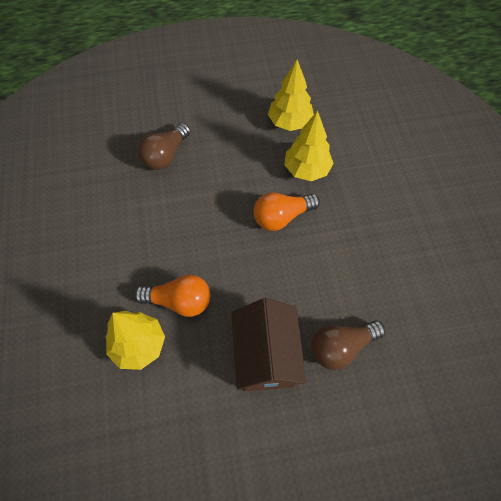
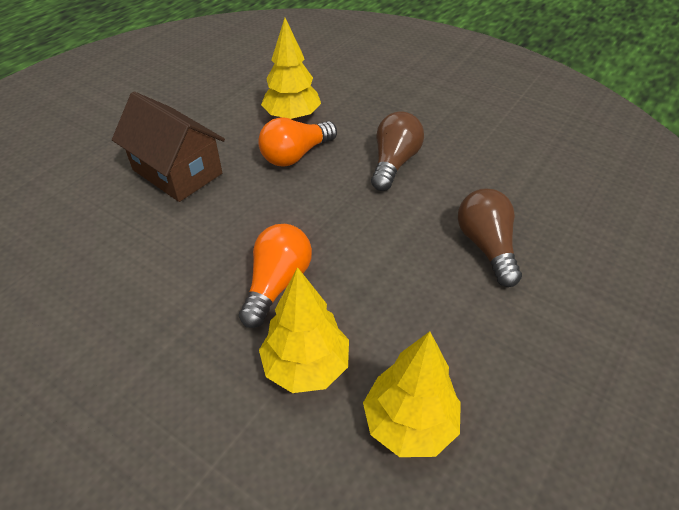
camera: 135 degrees right, 15 degrees down
(341, 347) = (105, 219): brown light bulb -> brown light bulb (394, 163)

